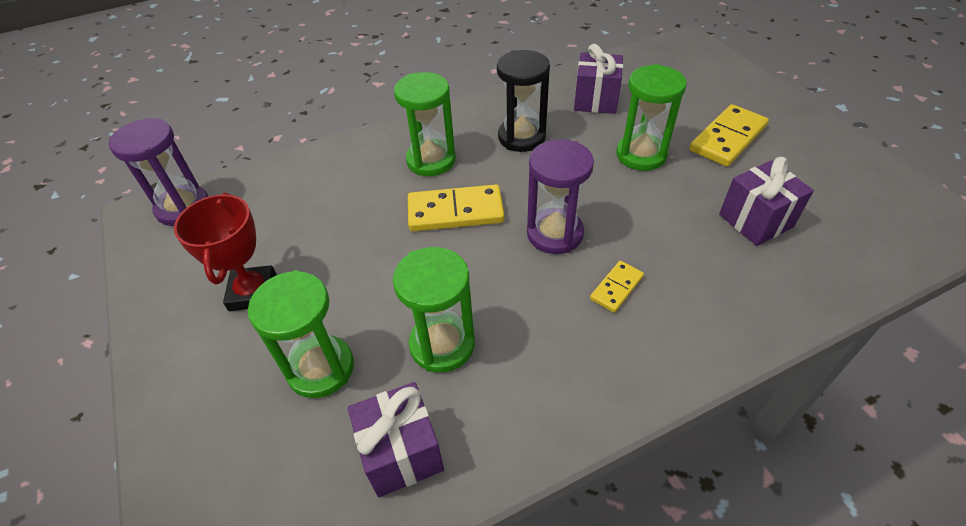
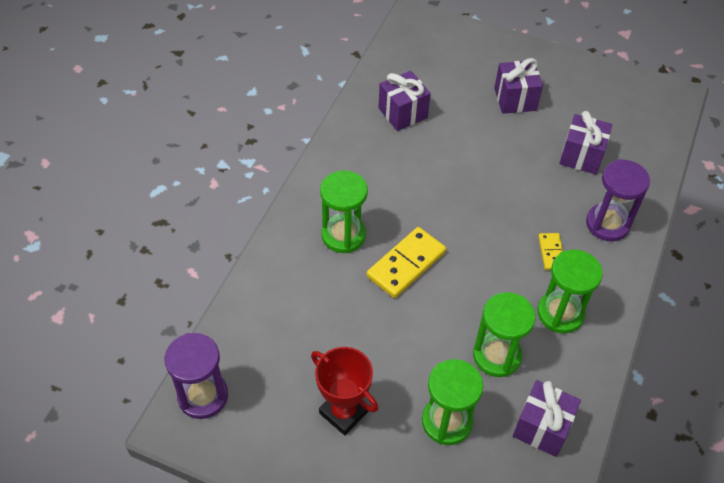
camera: 45 degrees left, 5 degrees up
(521, 137) = (385, 176): black hourglass -> none
(554, 234) = (483, 239): purple hourglass -> purple hourglass (607, 224)
(641, 155) = (476, 144): green hourglass -> green hourglass (560, 313)
(728, 138) = (515, 99): yellow domino -> purple gift

